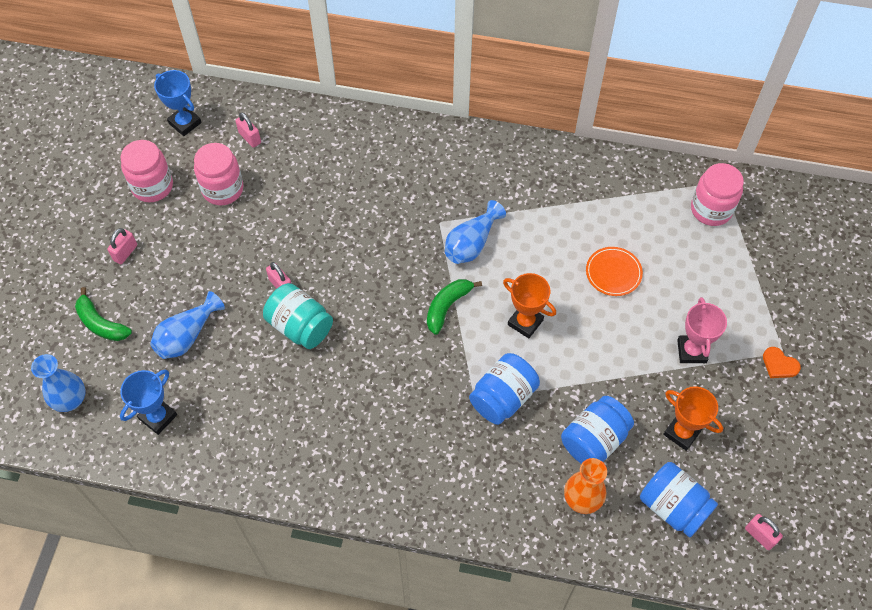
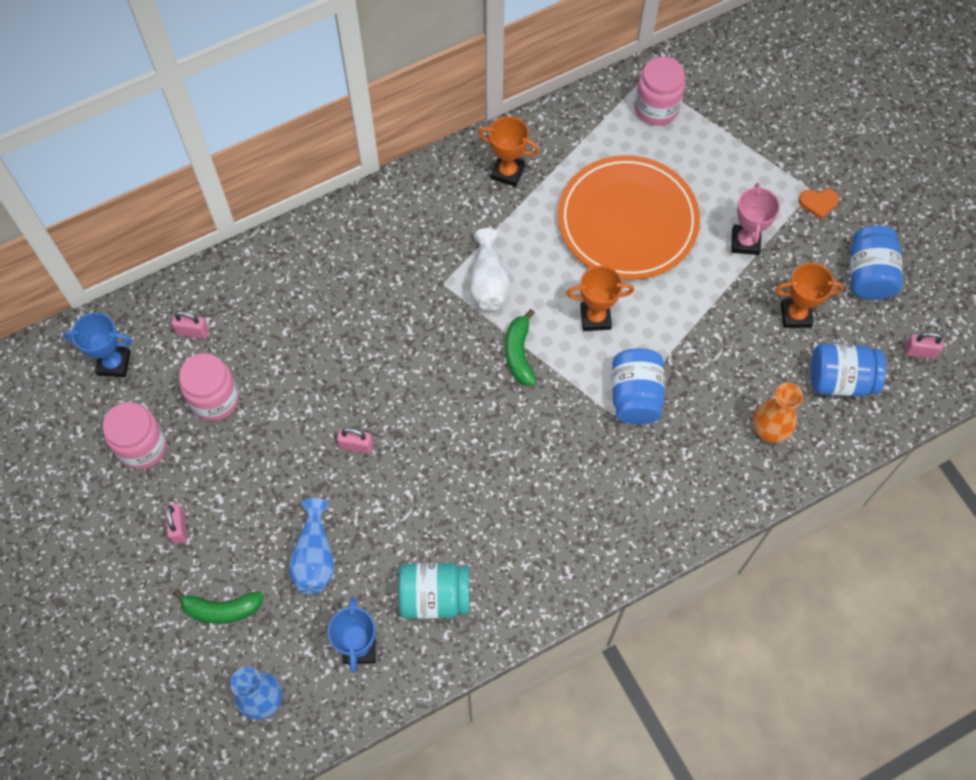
camera: 40 degrees left, 5 degrees up
(300, 326) = (409, 468): turquoise jar -> turquoise jar (435, 597)
(471, 243) = (488, 282): blue vase -> white vase
(556, 179) = (507, 172): none -> orange trophy
(594, 440) = (736, 374): blue jar -> blue jar (869, 275)
(613, 273) = (627, 221): orange plate -> orange plate, size x2.34
(691, 351) = (745, 242): pink trophy -> pink trophy turned 45 degrees clockwise

